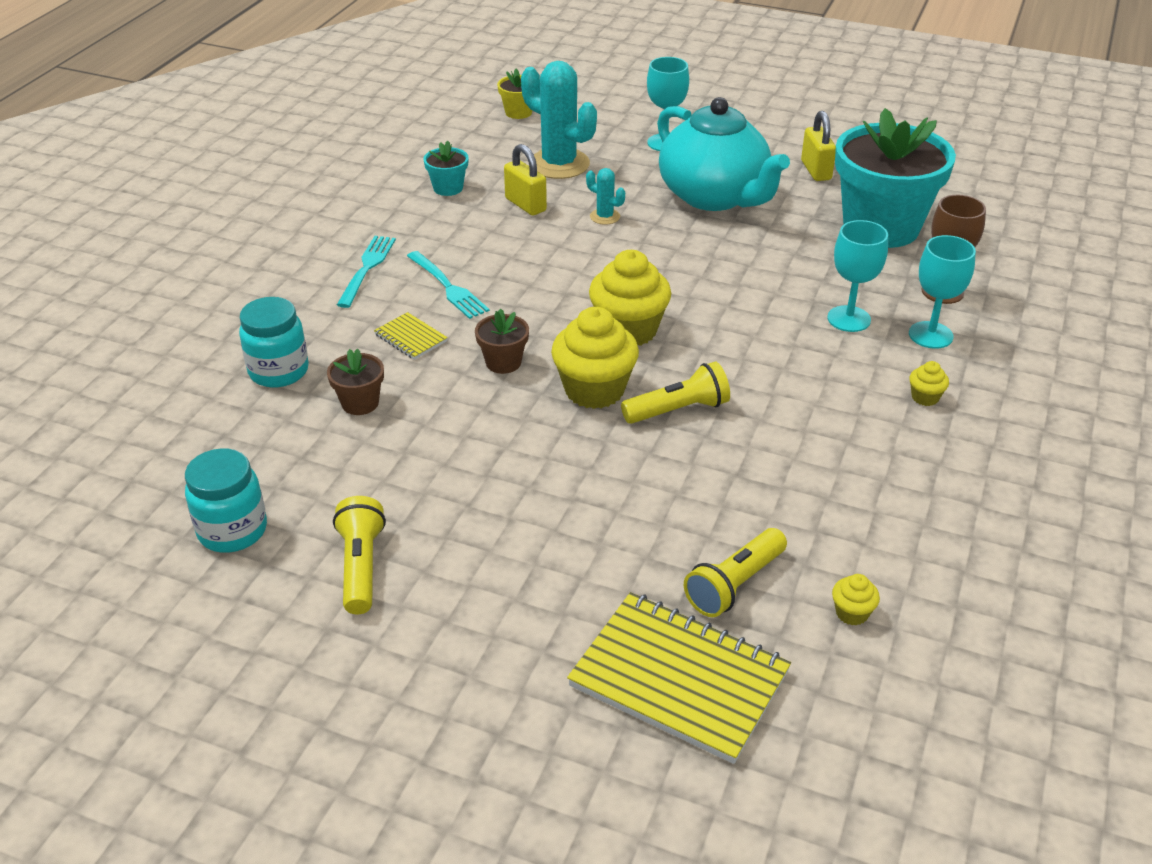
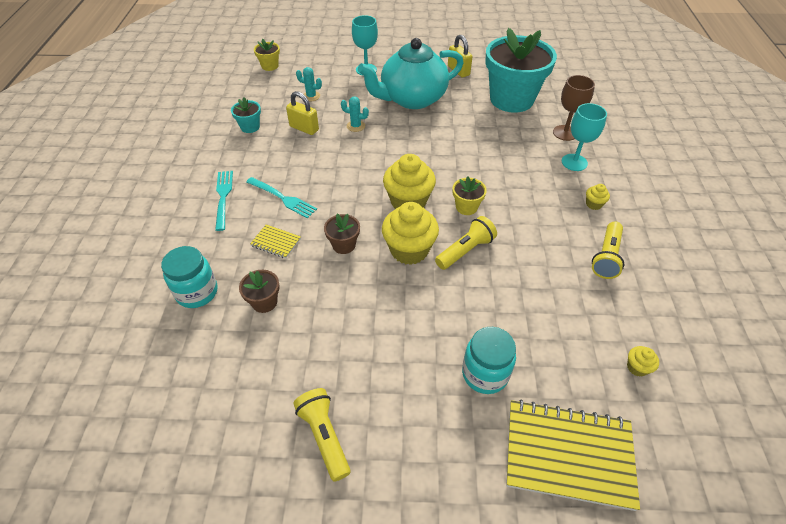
camera: 20 degrees left, 10 degrees up
(232, 531) = (220, 436): turquoise jar -> turquoise jar (485, 374)
(559, 164) = (311, 96): turquoise cactus -> turquoise cactus, size x0.47
(714, 196) = (412, 99): turquoise teapot -> turquoise teapot turned 120 degrees clockwise
(714, 356) = (466, 207): none -> yellow flower pot
(734, 585) = (562, 369): yellow flashlight -> yellow flashlight (606, 257)
(849, 319) = (526, 162): turquoise goblet -> none

